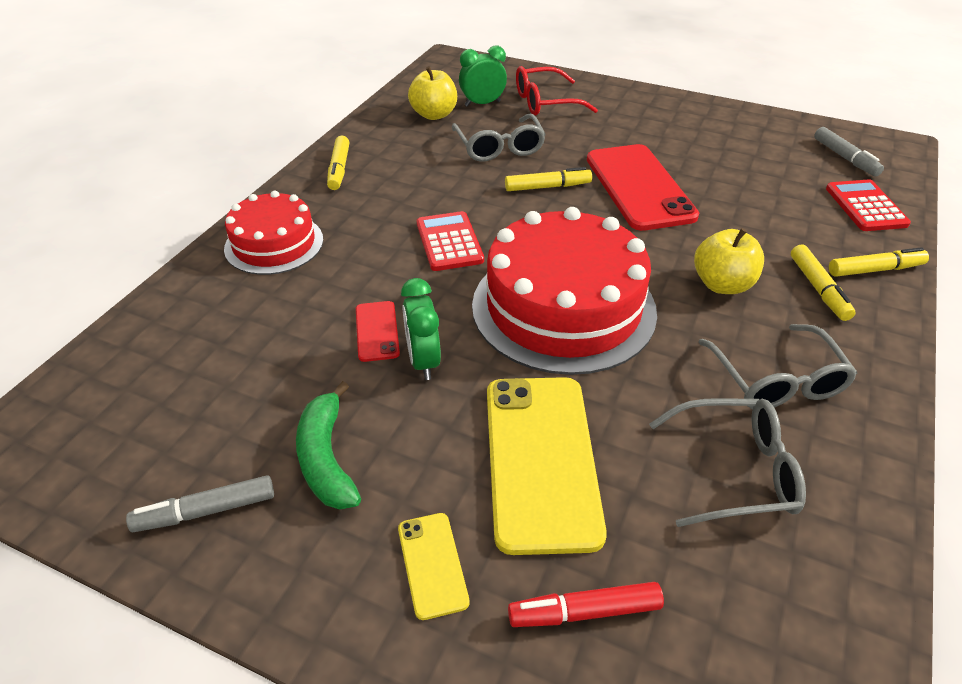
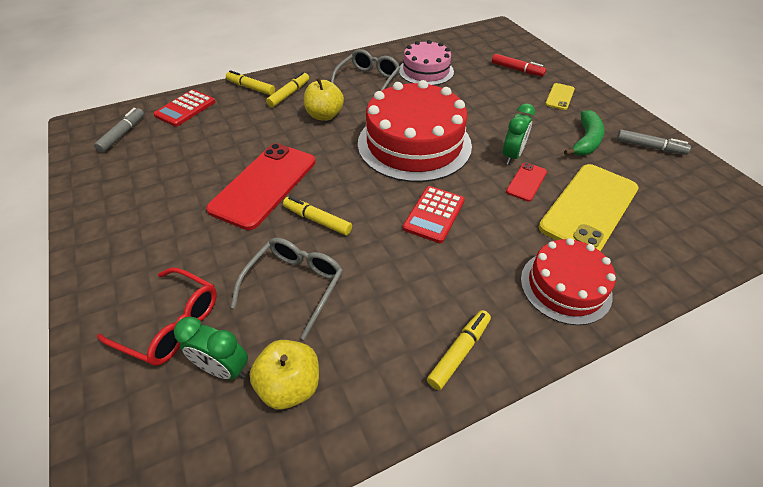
camera: 140 degrees left, 5 degrees up
(541, 460) = (492, 102): yellow phone -> yellow phone (589, 208)
(735, 471) = (426, 71): grey glasses -> pink cake

